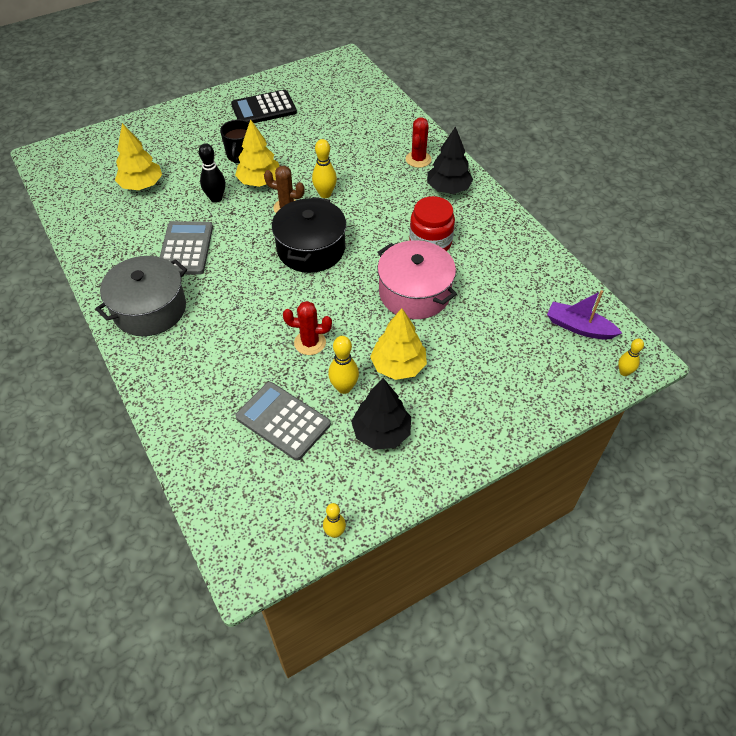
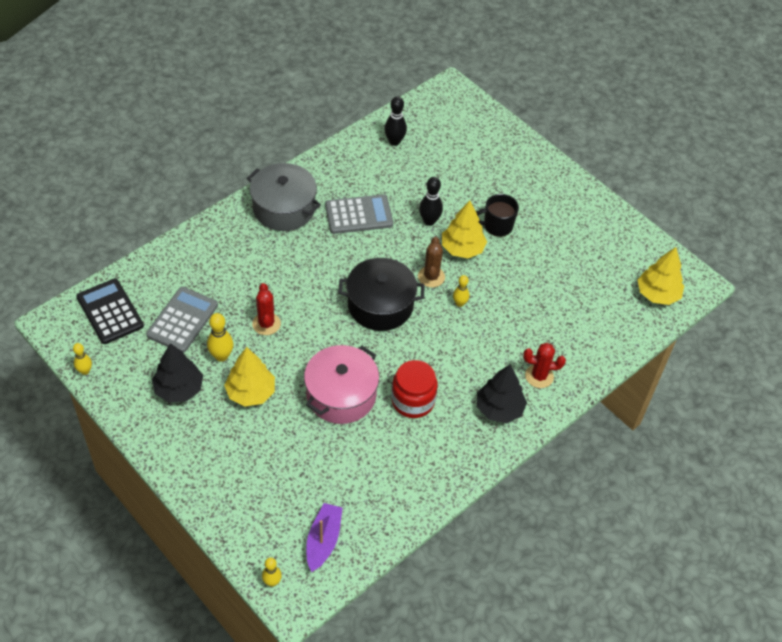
camera: 75 degrees right, 0 degrees up
(95, 207) = (394, 141): none -> black bowling pin
(141, 185) = (431, 165): yellow tree -> yellow tree (657, 294)
(264, 109) = (577, 229): black calculator -> black calculator (110, 312)
(325, 194) = (459, 303): yellow bowling pin -> yellow bowling pin, size x0.66

